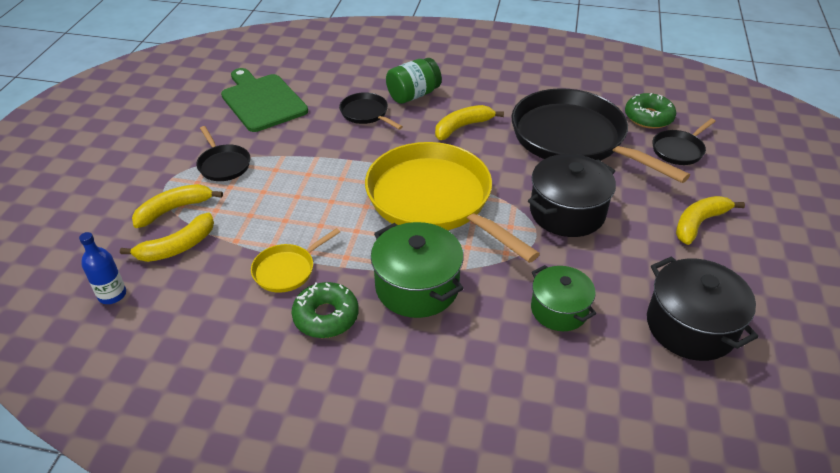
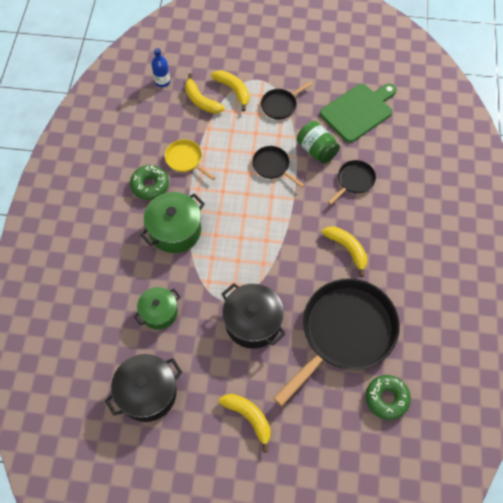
camera: 85 degrees right, 20 degrees up
(413, 95) = (386, 211): green jar -> green jar (316, 150)
(434, 200) = (257, 235): yellow pan -> none
(679, 150) = (341, 418): black pan -> black pan (272, 166)

